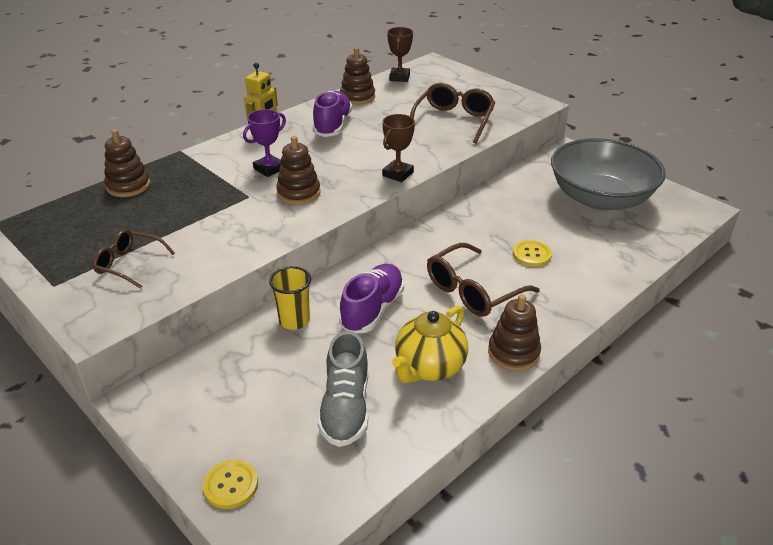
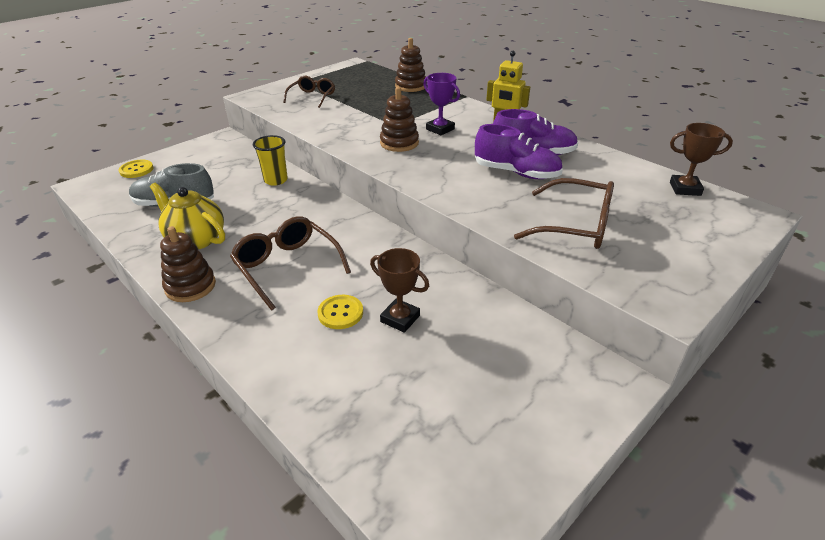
camera: 90 degrees right, 0 degrees up
(357, 97) = (609, 163): brown stacking toy -> none
(372, 309) = (277, 212): purple shoe -> purple shoe (516, 173)
(398, 174) = (435, 188): brown trophy -> brown trophy (400, 318)
(600, 198) = (472, 400): grey bowl -> none

